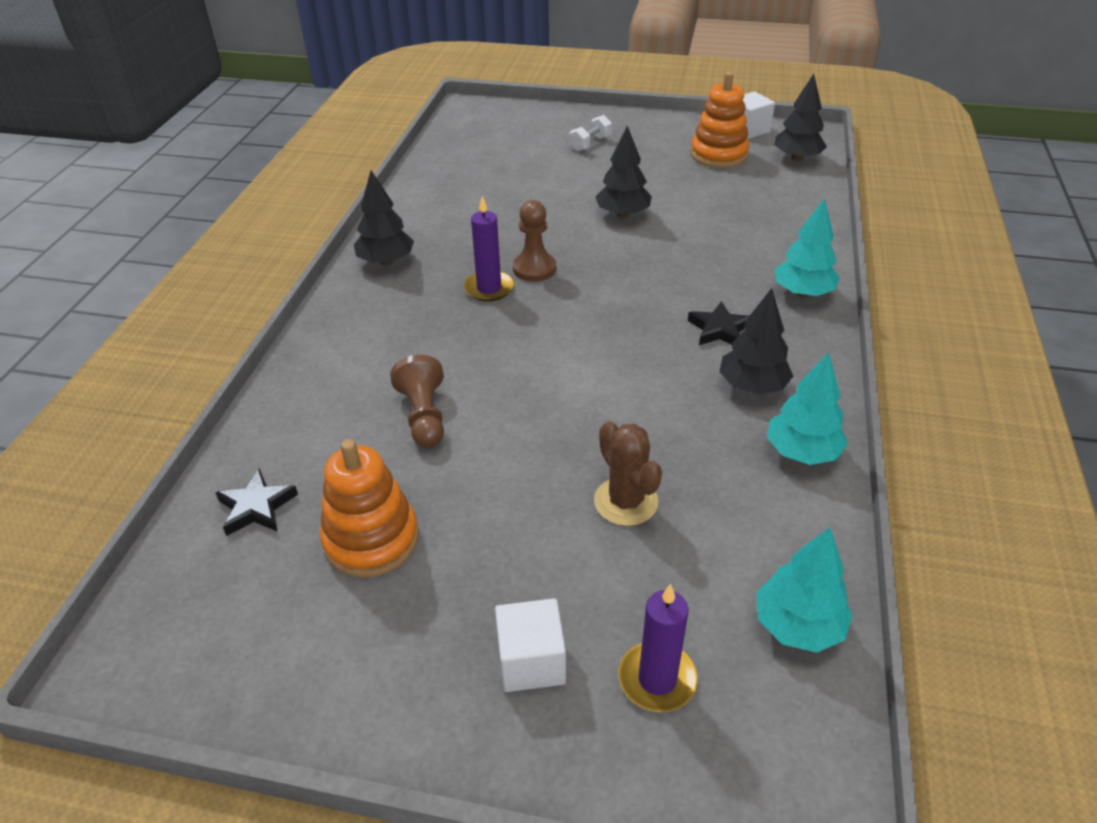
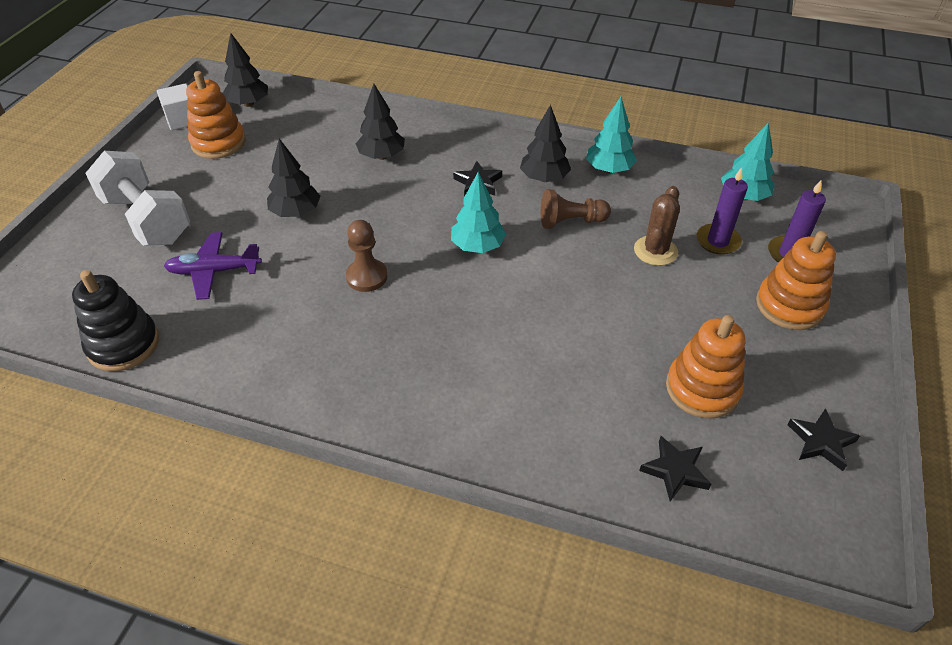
camera: 85 degrees left, 5 degrees up
(273, 663) = (821, 442): none -> black star
(386, 261) = (317, 390): black tree -> black tree (381, 156)
(424, 416) = (565, 357): brown pawn -> brown pawn (571, 222)
(438, 165) = (123, 345): none -> black stacking toy
(489, 288) = (390, 309): purple candle -> purple candle (717, 241)
(528, 187) = (214, 271): none -> purple plane
(531, 661) = (789, 305): white cube -> orange stacking toy
(590, 144) = (147, 219): white dumbbell -> white dumbbell, size x2.28
(626, 501) = (655, 251): brown cactus -> brown cactus turned 45 degrees counterclockwise
(802, 293) = (442, 137): turquoise tree -> turquoise tree (477, 246)

